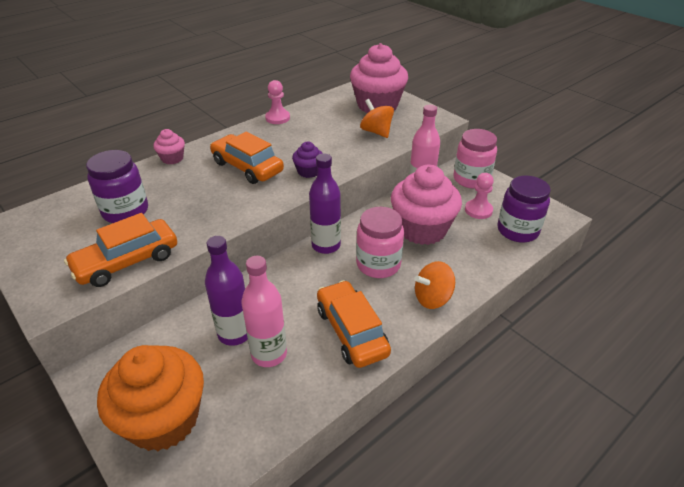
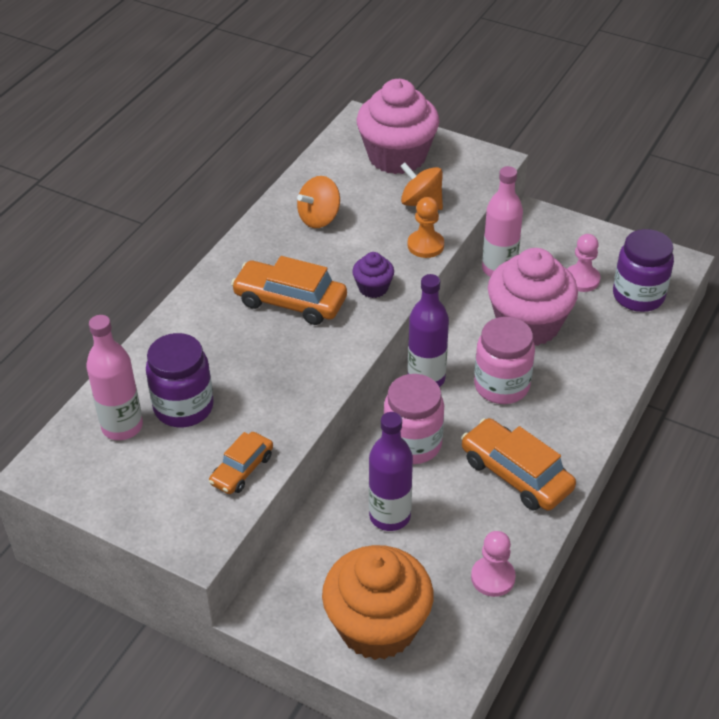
camera: 20 degrees left, 5 degrees up
(127, 261) = (242, 469): orange car -> orange car, size x0.60
(172, 158) = (180, 314): pink cupcake -> none
(269, 354) = (442, 526): pink bottle -> pink bottle (122, 426)
(277, 118) = (275, 211): pink pawn -> pink pawn (493, 578)
(362, 155) = (425, 245): none -> orange pawn
(432, 298) = (583, 410): orange spinning top -> orange spinning top (319, 218)
(471, 179) = (553, 235): pink jar -> pink jar (412, 444)

